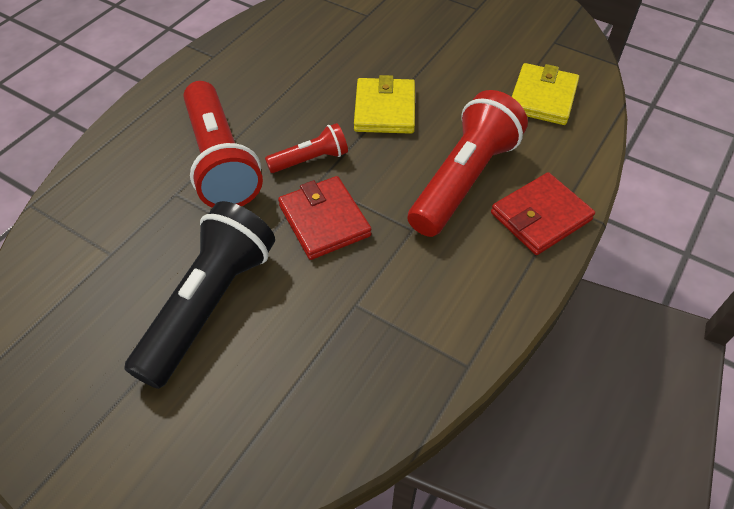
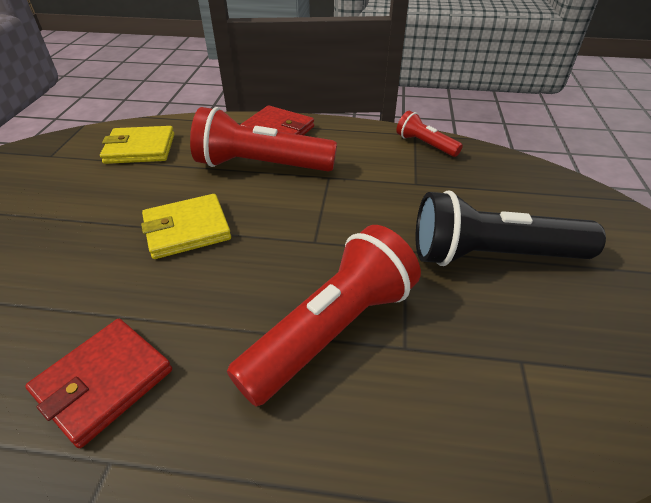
camera: 115 degrees left, 10 degrees down
(310, 160) = (287, 256): red flashlight -> red flashlight (425, 144)
(324, 220) = (355, 222): red wallet -> red wallet (104, 382)

